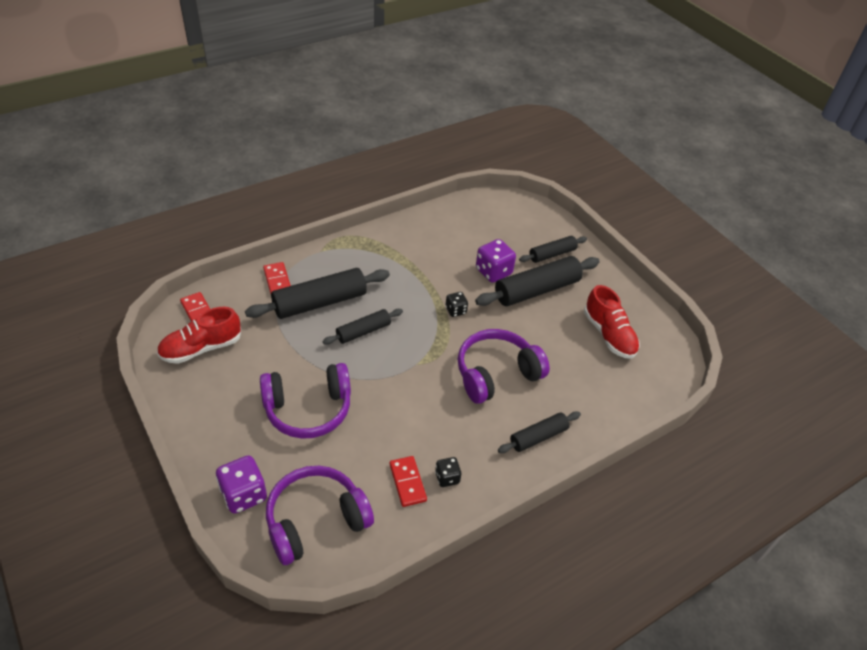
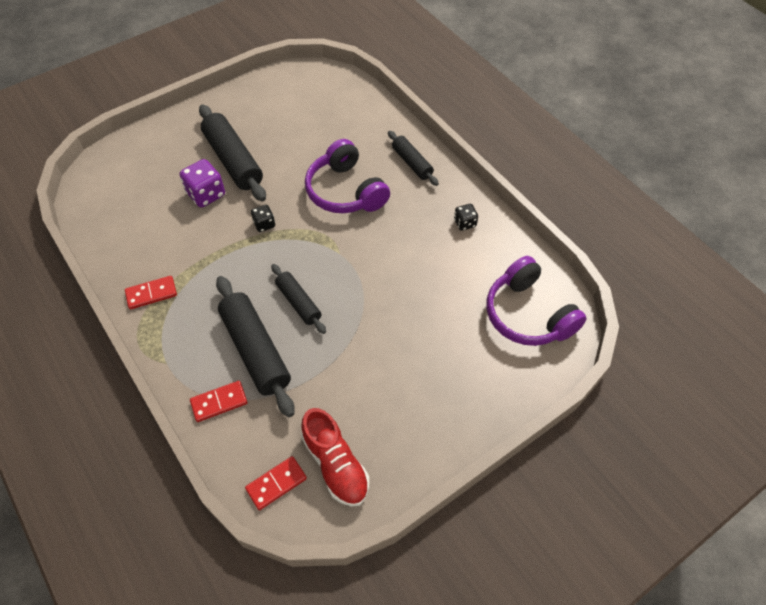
camera: 90 degrees left, 10 degrees up
(244, 494) = (515, 377): purple dice -> none
(308, 409) = (408, 339): purple headphones -> none
(407, 482) = (475, 250): red domino -> red domino (151, 294)
(552, 254) = (180, 147): black rolling pin -> none
(609, 335) = (291, 112): red shoe -> none

